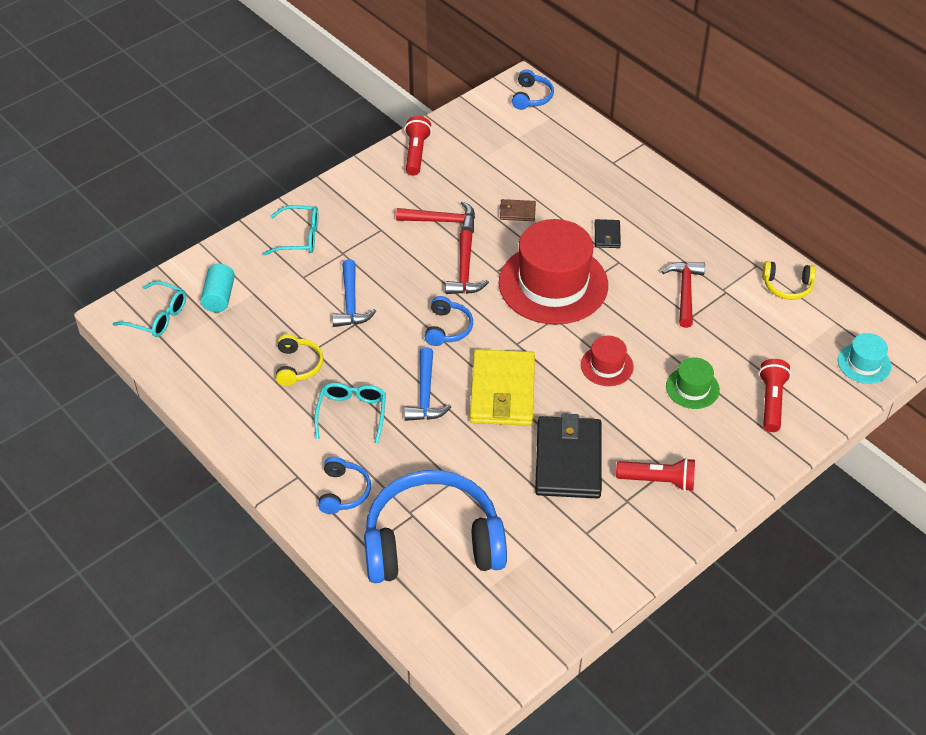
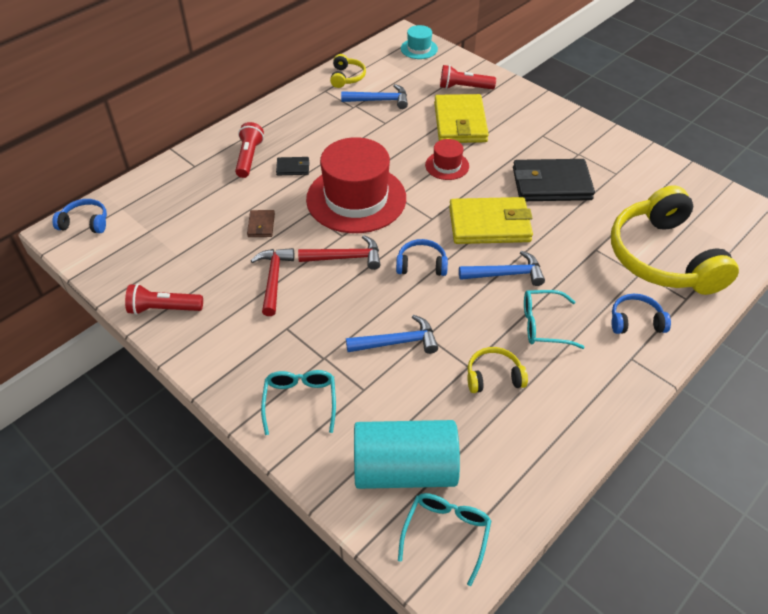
camera: 95 degrees left, 0 degrees up
(219, 297) = (404, 469): turquoise cylinder -> turquoise cylinder, size x1.92
(432, 542) = (663, 257): blue headphones -> yellow headphones
(658, 480) = (554, 139): red flashlight -> red flashlight (249, 157)
(685, 292) = (358, 125): red hammer -> none
(692, 388) = (460, 122): green hat -> yellow wallet
(737, 314) = (379, 100): none -> blue hammer

